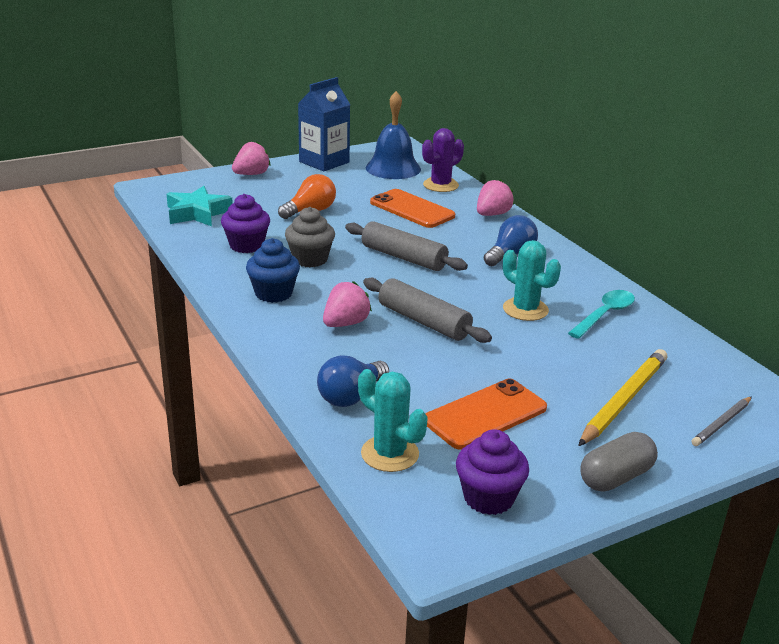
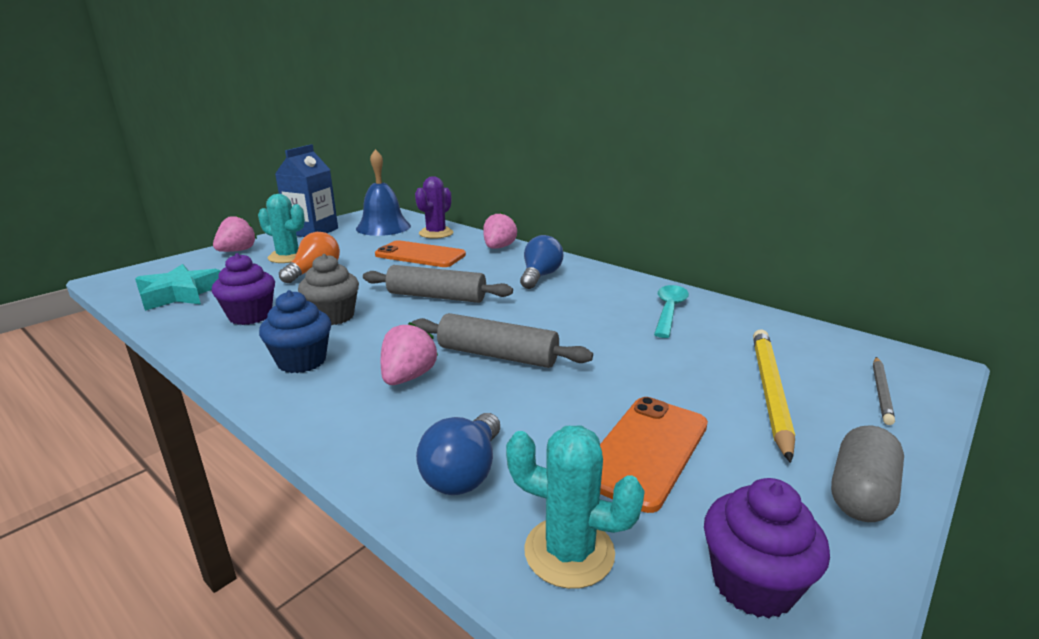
camera: 20 degrees left, 5 degrees down
(525, 309) = (593, 321): turquoise cactus -> turquoise cactus (288, 257)

